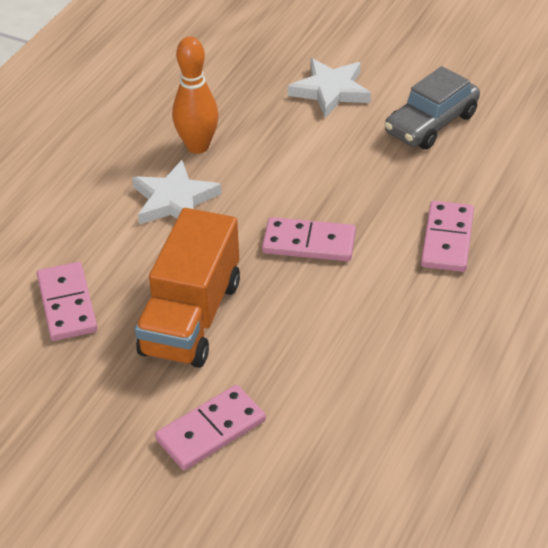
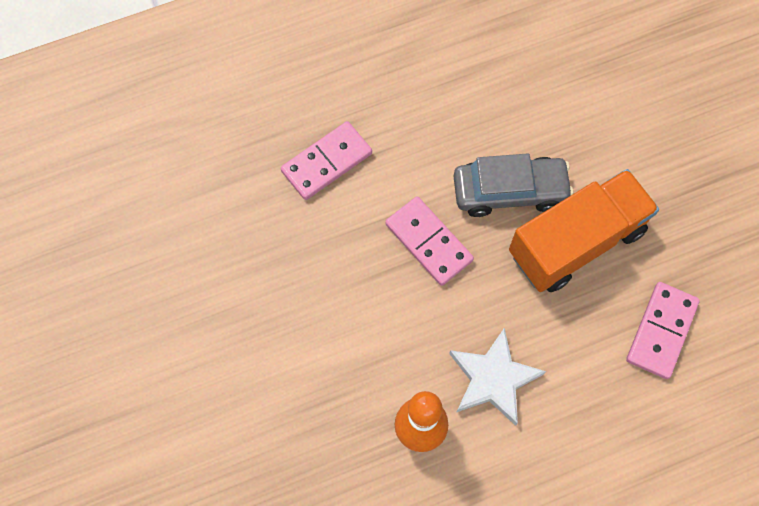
camera: 140 degrees left, 25 degrees up
(211, 430) = (635, 139): pink domino -> none
(330, 91) = (239, 405): white star -> none
(431, 123) = (203, 288): grey car -> grey car (509, 191)

